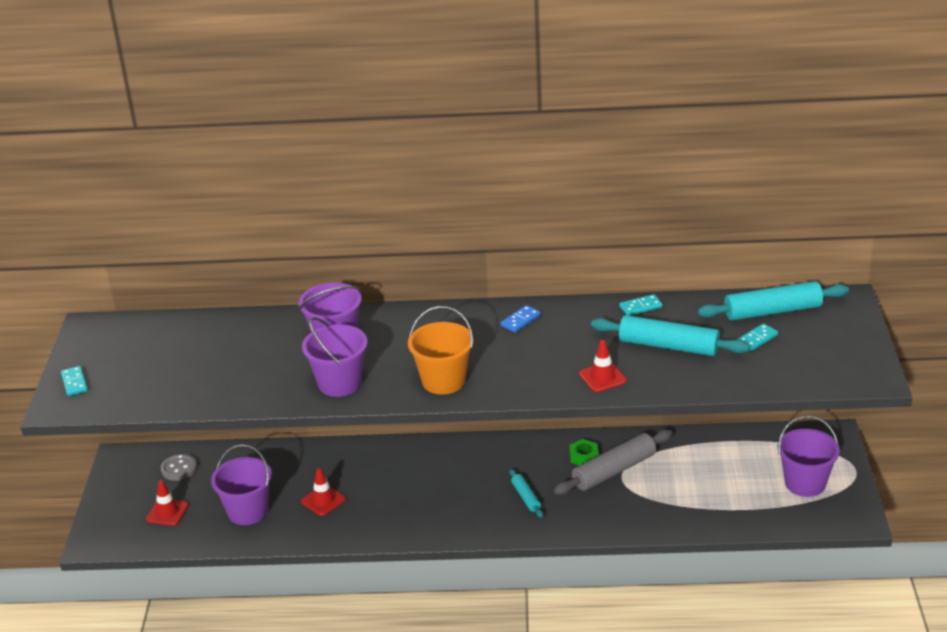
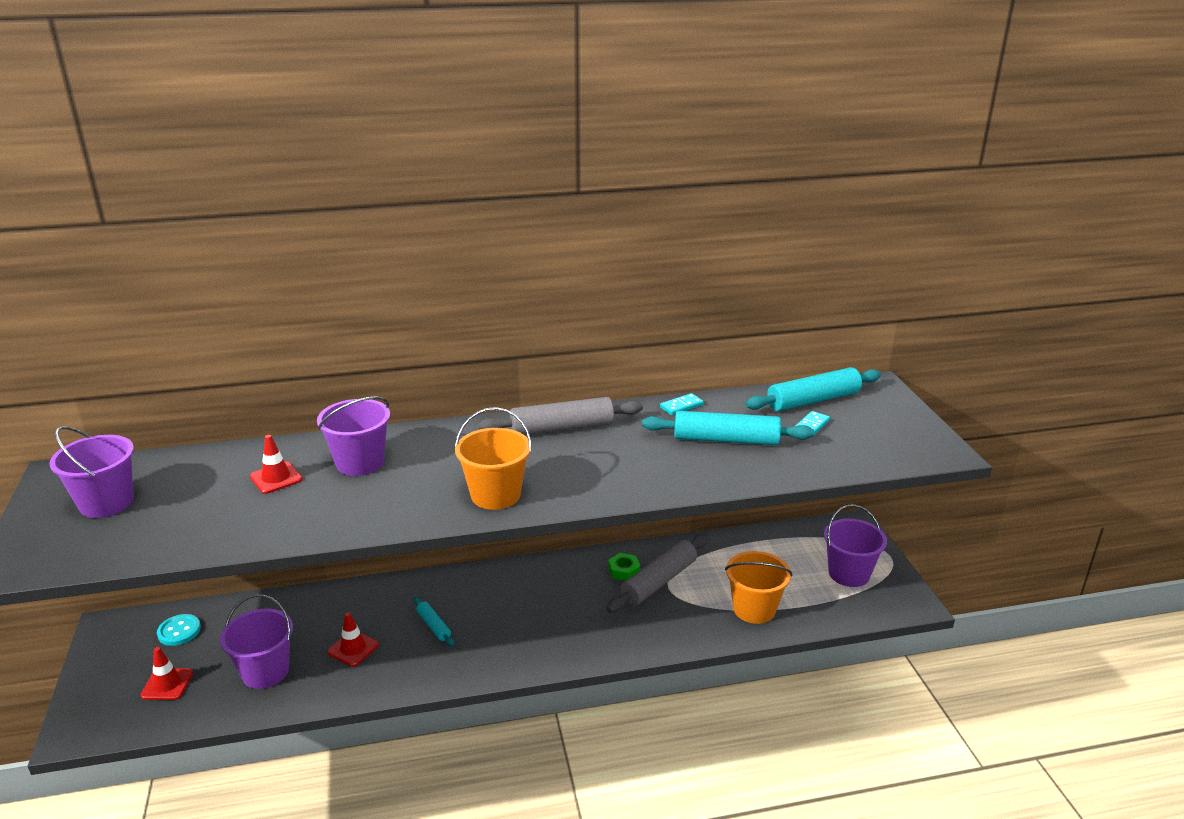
camera: 15 degrees left, 5 degrees down
(74, 382) = (36, 538): turquoise domino -> none
(179, 468) = (179, 631): grey button -> turquoise button
(339, 383) = (374, 508): purple bucket -> purple bucket (106, 503)
(520, 320) = (562, 428): blue domino -> grey rolling pin
(526, 497) = (576, 619): turquoise rolling pin -> turquoise rolling pin (433, 626)
(602, 377) = (670, 476): red traffic cone -> red traffic cone (276, 478)
(697, 506) = (754, 609): none -> orange bucket

